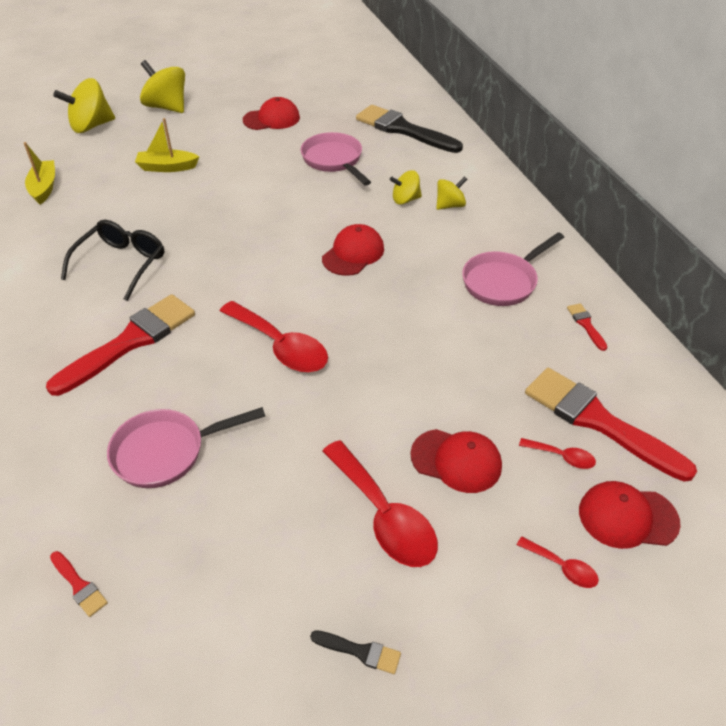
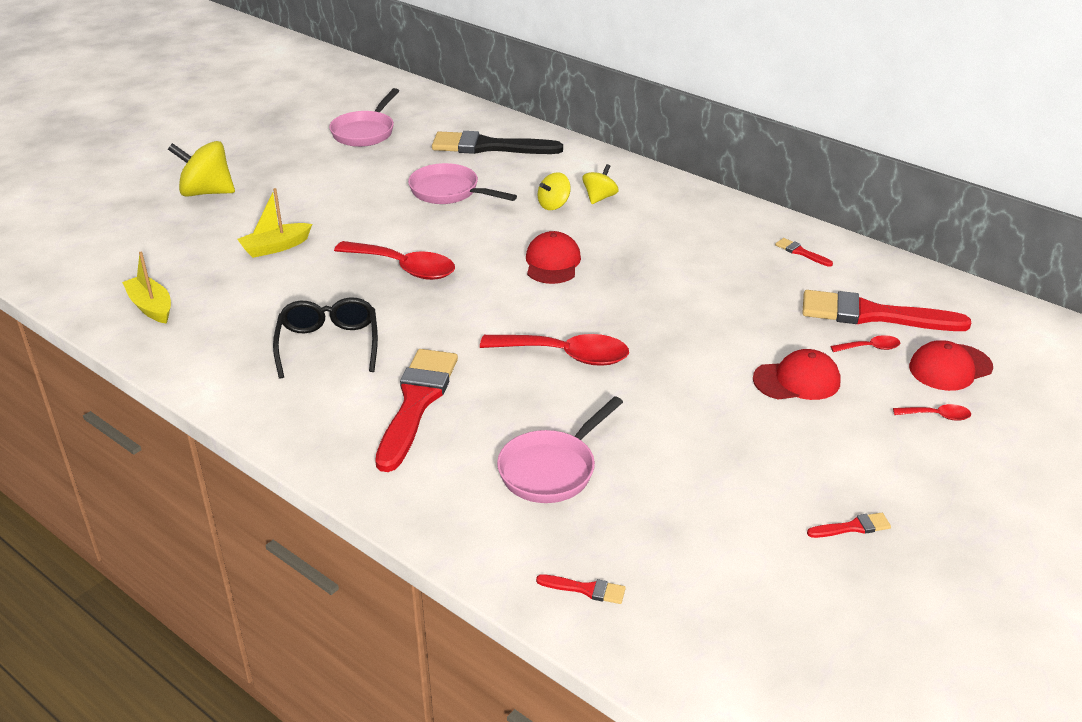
camera: 30 degrees left, 10 degrees down
(91, 126) = (135, 234): yellow spinning top -> none
(272, 119) = (341, 172): red cap -> none
(360, 651) = (852, 527): black brush -> red brush
(384, 515) = (780, 438): red spoon -> red spoon (404, 268)
(503, 281) = (705, 243): pink pan -> pink pan (365, 132)

